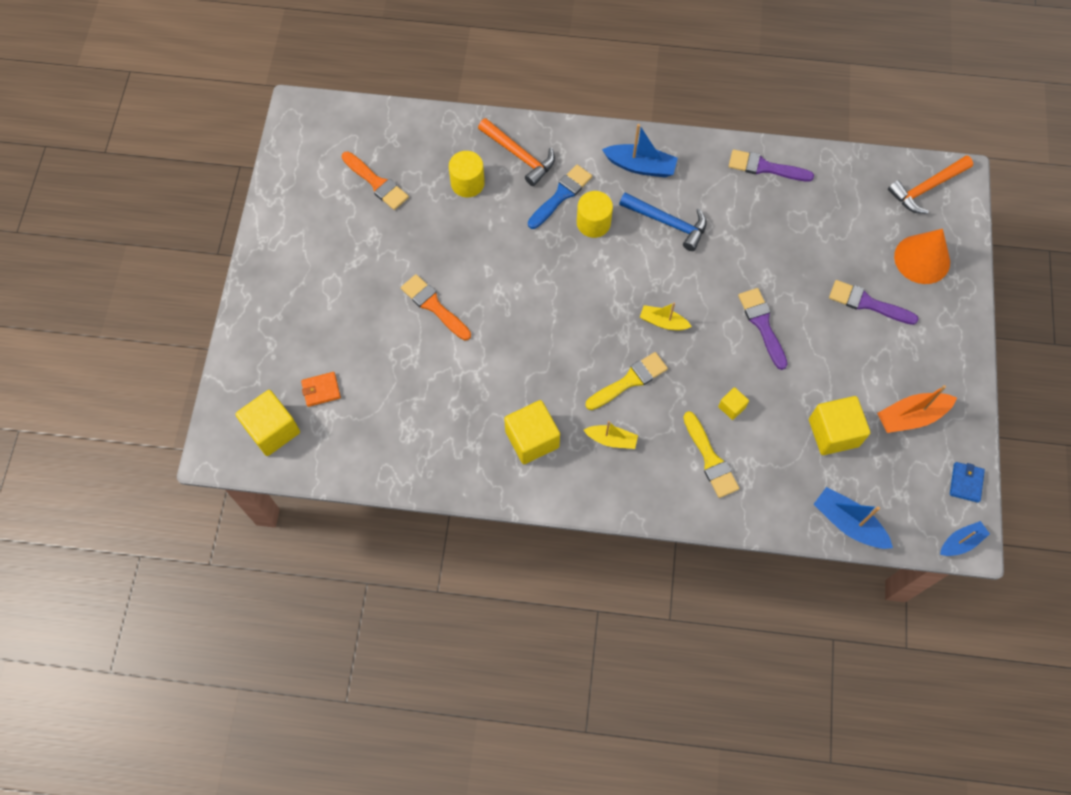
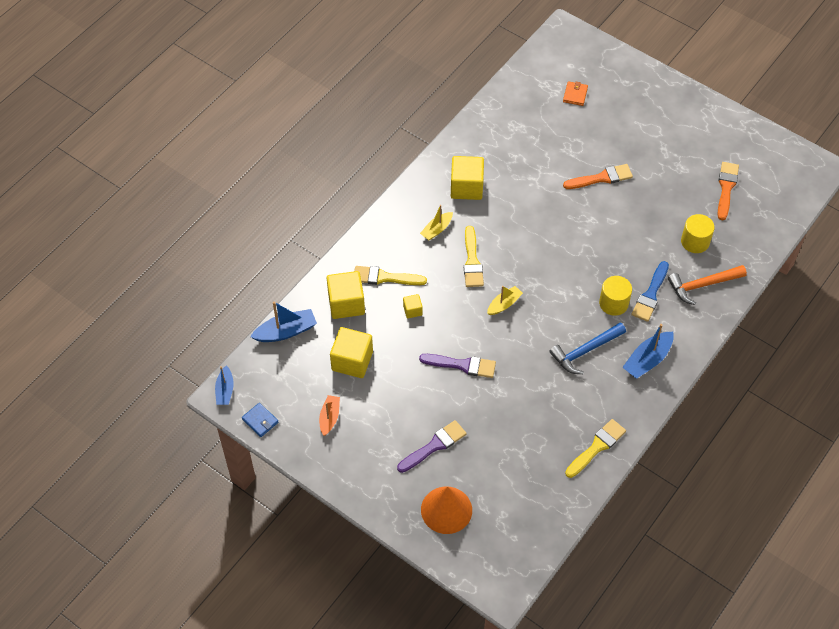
camera: 120 degrees right, 10 degrees down
(272, 430) = (562, 61): yellow cube -> yellow cube (346, 304)
(377, 183) = (726, 188): orange brush -> orange brush turned 120 degrees clockwise
(561, 195) = (650, 295): blue brush -> blue brush turned 45 degrees clockwise
(765, 167) = (597, 447): purple brush -> yellow brush
(911, 416) = (329, 417): orange boat -> orange boat, size x0.65
(926, 188) = (507, 557): orange hammer -> none

